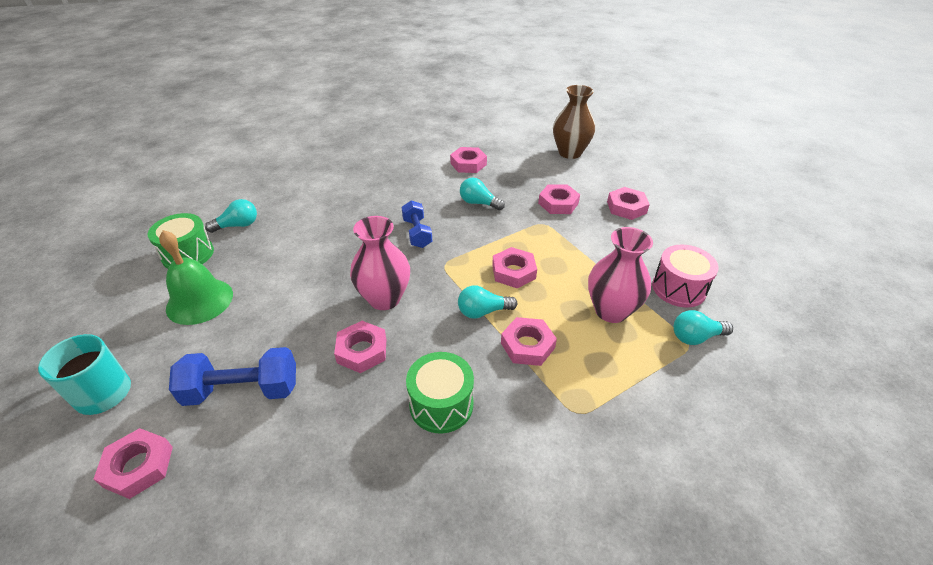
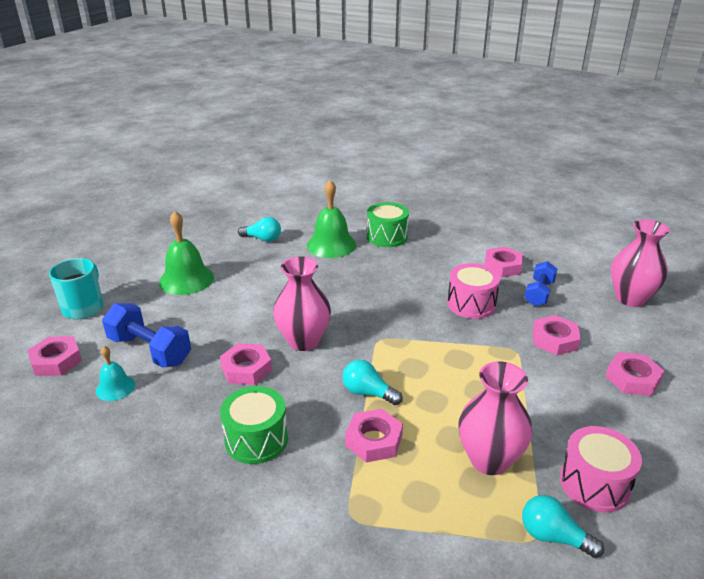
camera: 40 degrees right, 10 degrees down
(188, 254) = (212, 245): green drum -> green drum (387, 237)
(248, 448) = (115, 387): none -> turquoise bell
(313, 203) = (331, 245): none -> green bell
(417, 233) = (386, 304): blue dumbbell -> blue dumbbell (539, 293)
(478, 203) = (471, 304): turquoise light bulb -> pink drum
(513, 272) = (434, 376): pink nut -> none
(570, 153) = (630, 298): brown vase -> pink vase

